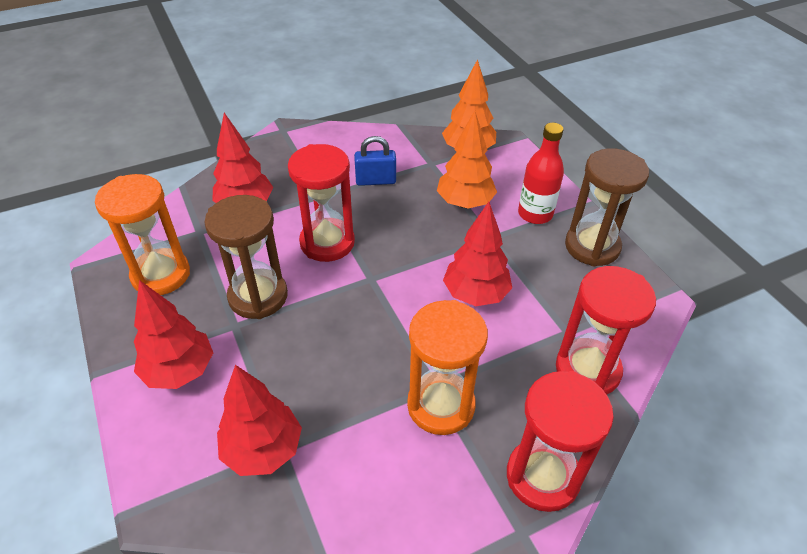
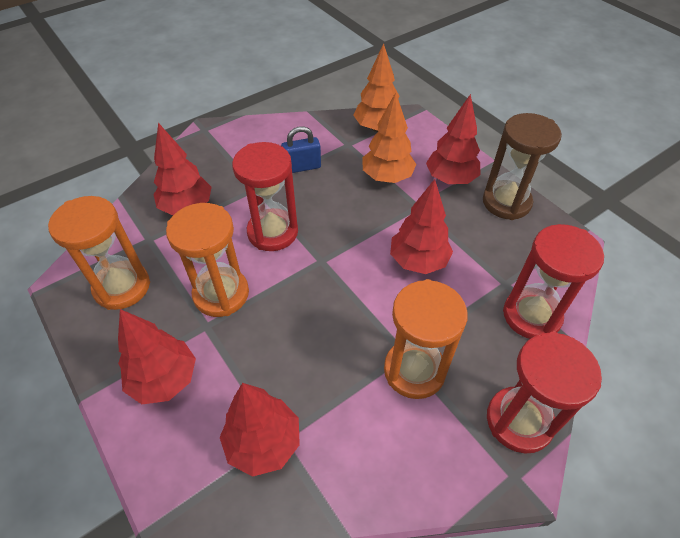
camera: 10 degrees left, 5 degrees up
(258, 296) = (221, 294): brown hourglass -> orange hourglass
(535, 214) = (450, 179): red bottle -> red tree

